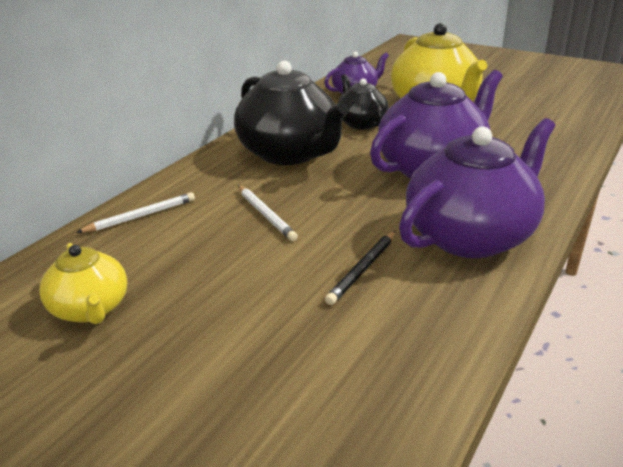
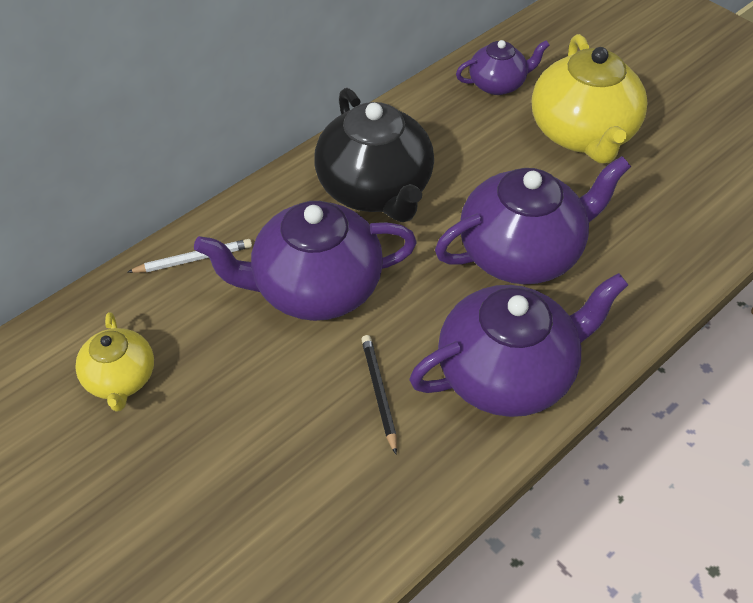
camera: 15 degrees right, 20 degrees up
(266, 215) = (315, 288): white pencil -> purple teapot
(361, 123) = (478, 150): black teapot -> none
(362, 269) = (379, 393): black pencil -> black pencil turned 120 degrees clockwise

